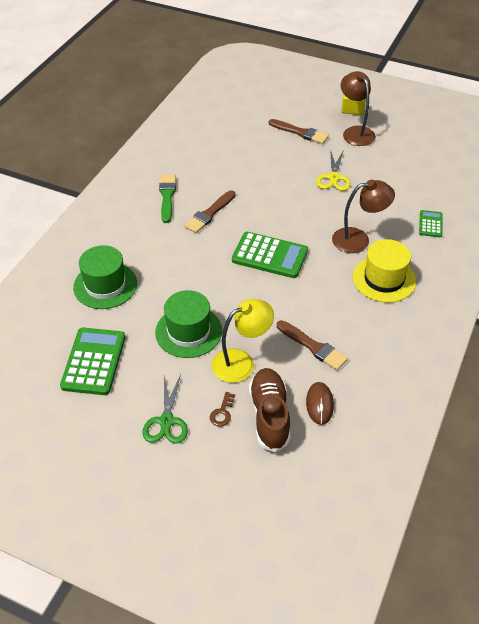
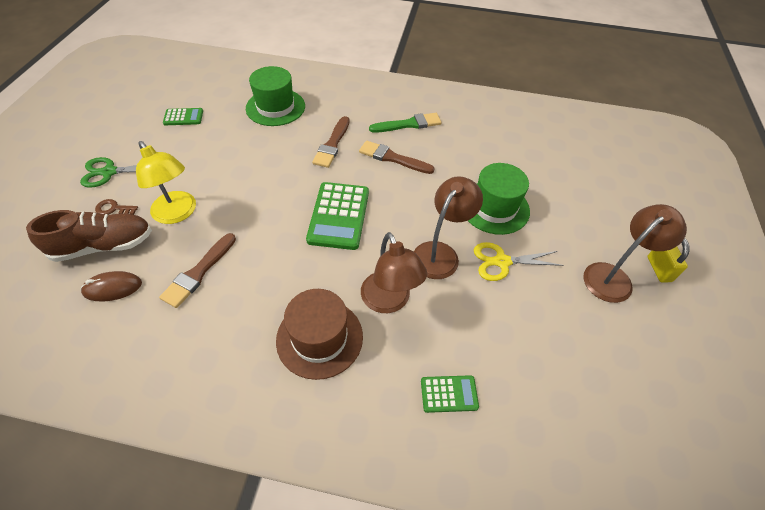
camera: 75 degrees right, 5 degrees up
(93, 361) = (183, 117): green calculator -> green calculator, size x0.53
(188, 331) = (220, 169): green hat -> green hat (494, 207)
(300, 132) = (576, 217): brown brush -> brown brush (332, 144)
(320, 206) = (440, 253): none -> brown lamp
(384, 279) = (319, 338): yellow hat -> brown hat

